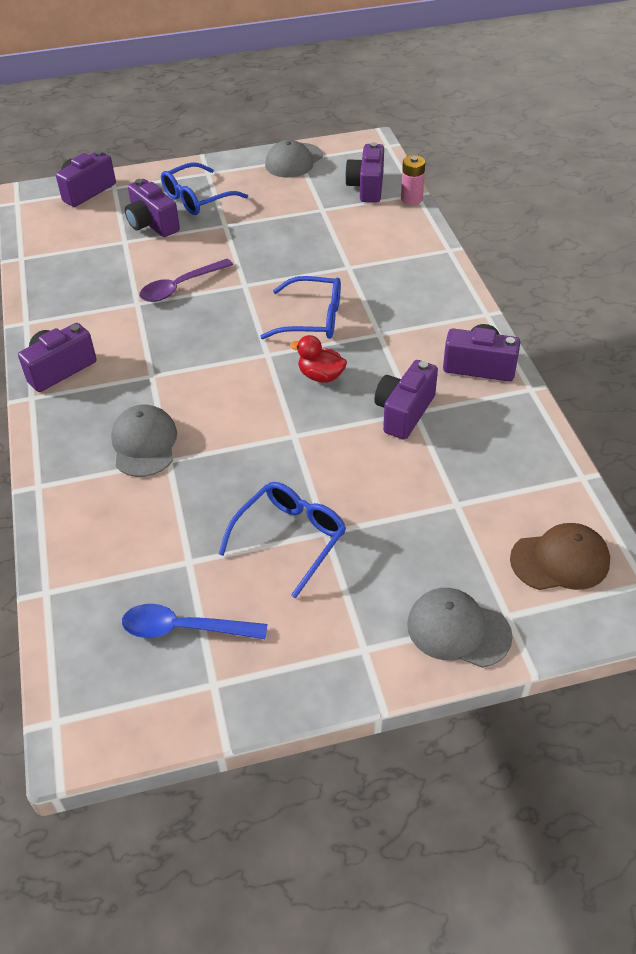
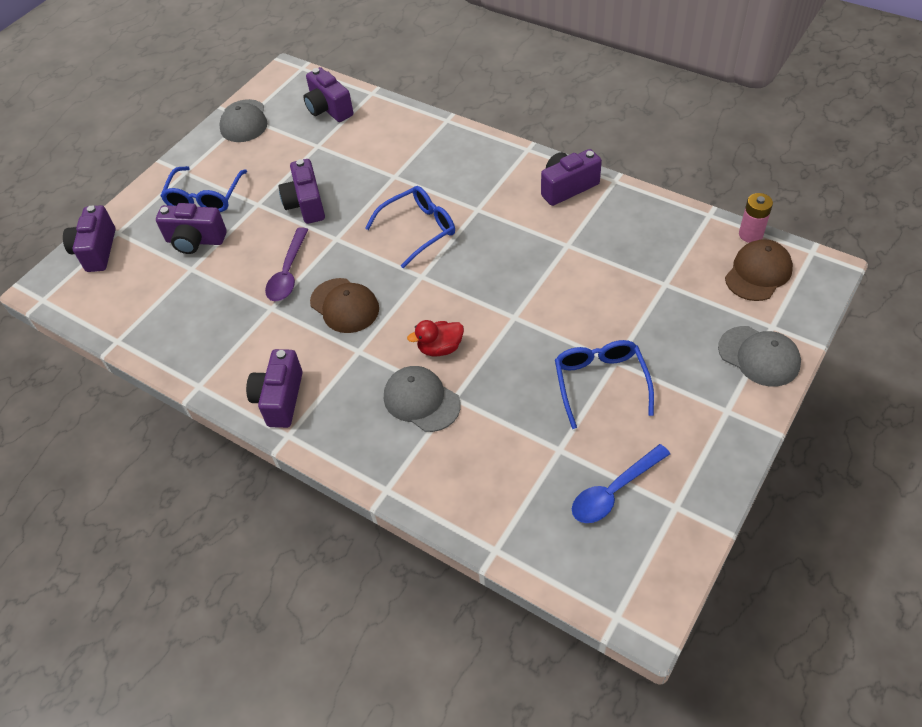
camera: 40 degrees left, 5 degrees up
(186, 337) = (344, 306): none -> brown cap
(321, 376) = (477, 265): red duck -> red duck (440, 348)
(404, 412) = (561, 250): purple camera -> purple camera (306, 204)
(411, 199) = (373, 98): pink battery -> pink battery (750, 234)
(458, 630) = (759, 356): grey cap -> grey cap turned 120 degrees counterclockwise

